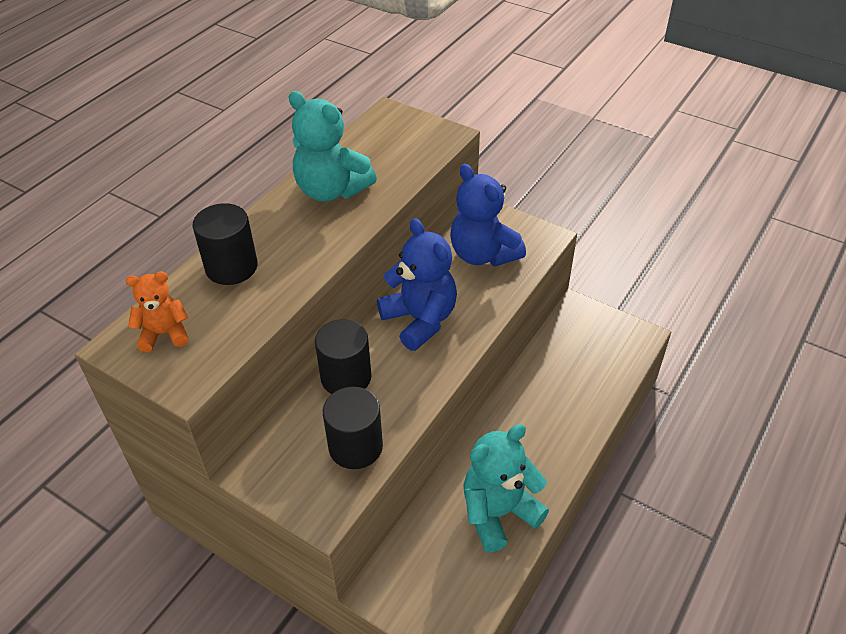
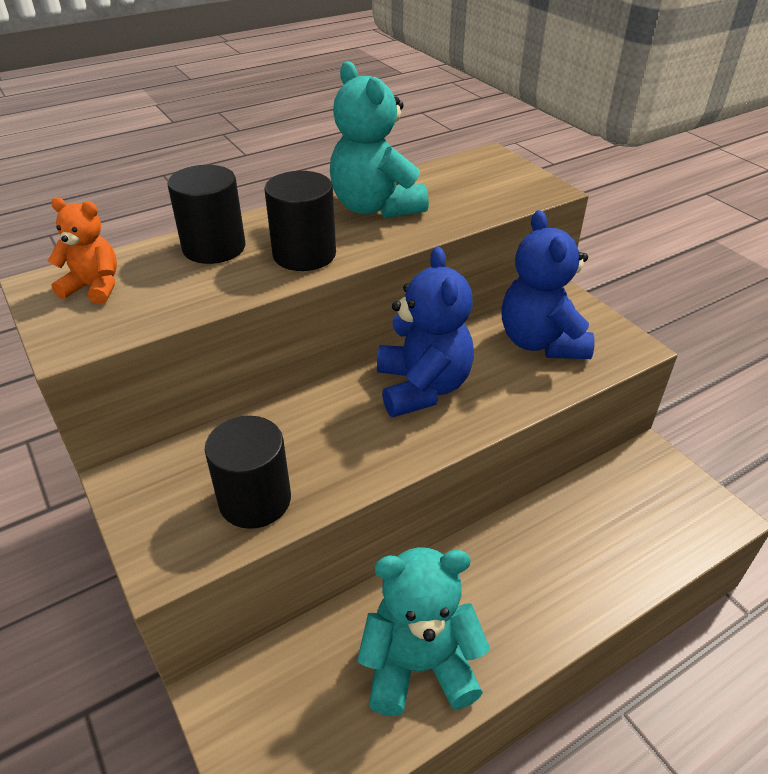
camera: 25 degrees right, 5 degrees down
(346, 377) = (298, 419): black cylinder -> black cylinder (304, 254)

